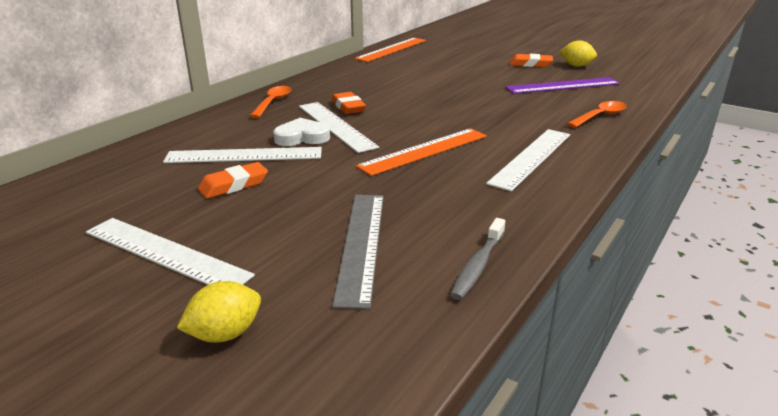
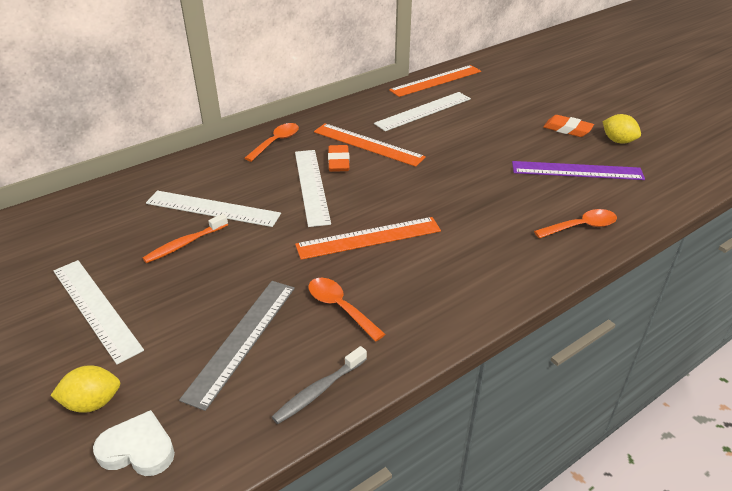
camera: 20 degrees right, 10 degrees up
(234, 185) = (184, 244): orange eraser -> orange toothbrush
(302, 137) = (273, 195): white heart -> white heart (138, 449)
(366, 93) = (368, 144): none -> orange ruler
(441, 202) = (340, 307): none -> orange spoon
(531, 158) = (463, 271): white ruler -> white ruler (423, 111)

